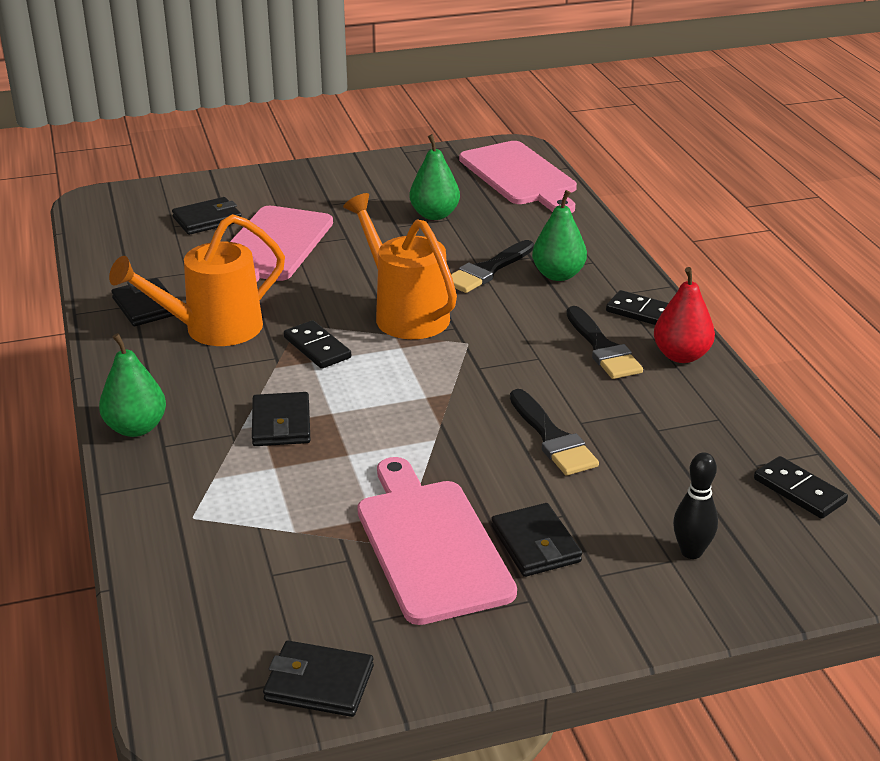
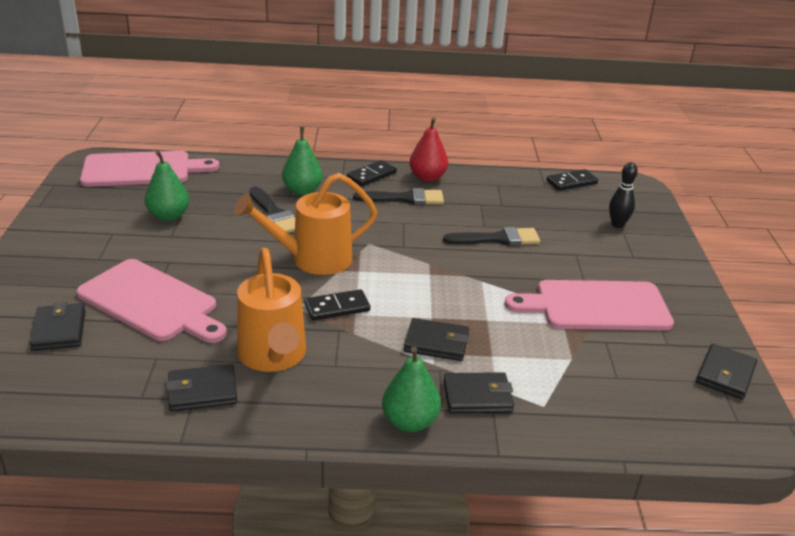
camera: 75 degrees left, 0 degrees up
(535, 544) = (602, 269): black wallet -> black wallet (477, 396)

